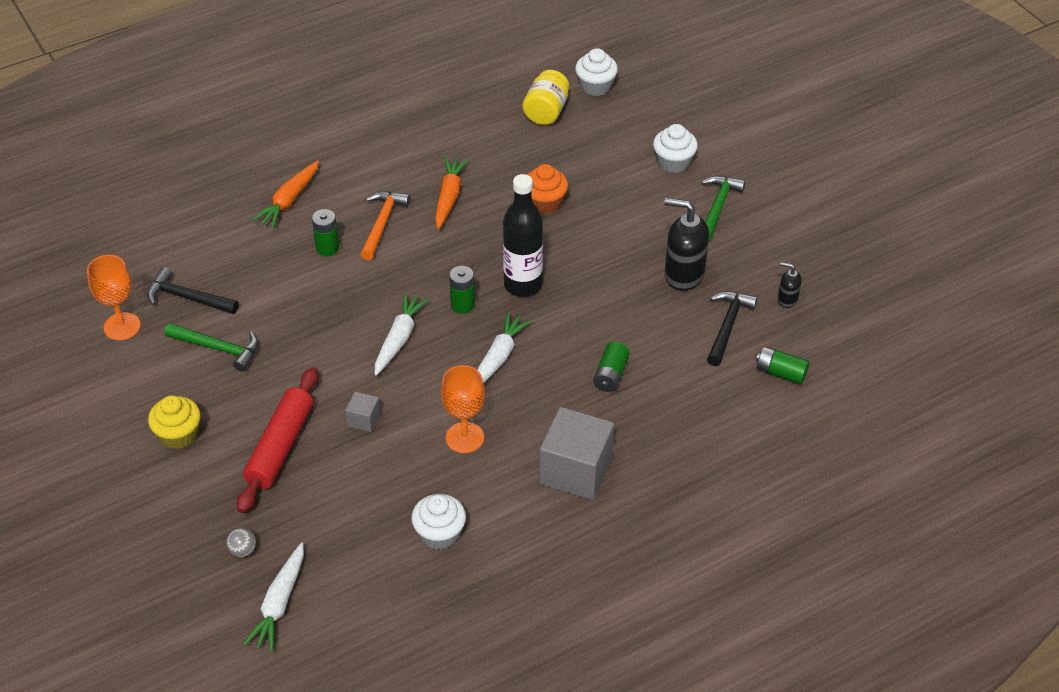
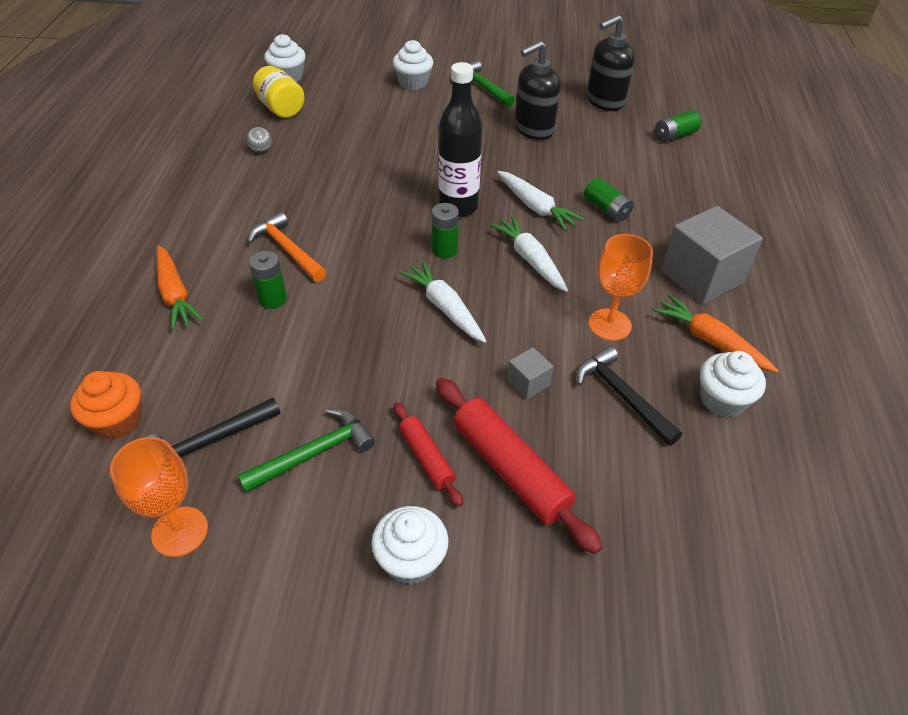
camera: 55 degrees left, 0 degrees up
(178, 434) = (411, 560): yellow cupcake -> white cupcake
(243, 550) = (643, 584): grey ball -> grey ball (261, 150)
(256, 402) = (426, 458): none -> red rolling pin
(279, 603) = (747, 587): white carrot -> white carrot (535, 207)
(449, 197) = (306, 197): orange carrot -> orange carrot (710, 341)
(545, 203) = (379, 154): orange cupcake -> orange cupcake (117, 421)
(727, 326) = (606, 135): black hammer -> black hammer (622, 396)
(787, 300) = (604, 102): black soap dispenser -> black soap dispenser, size x2.01

